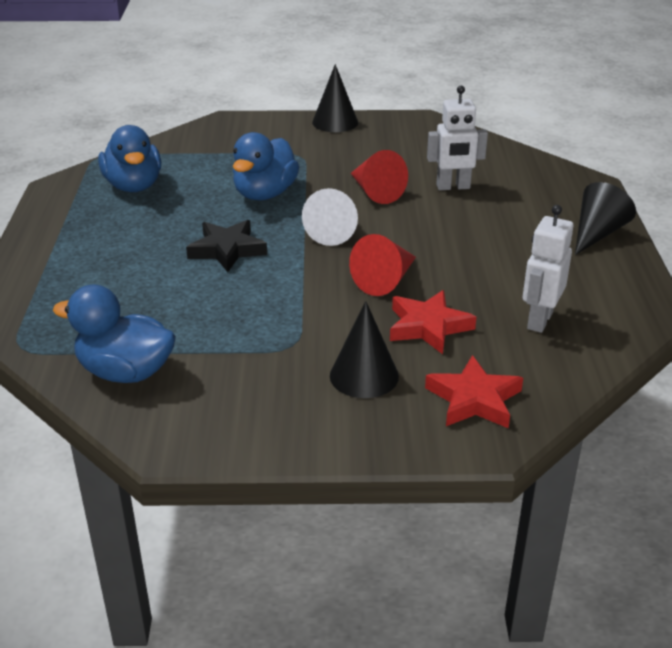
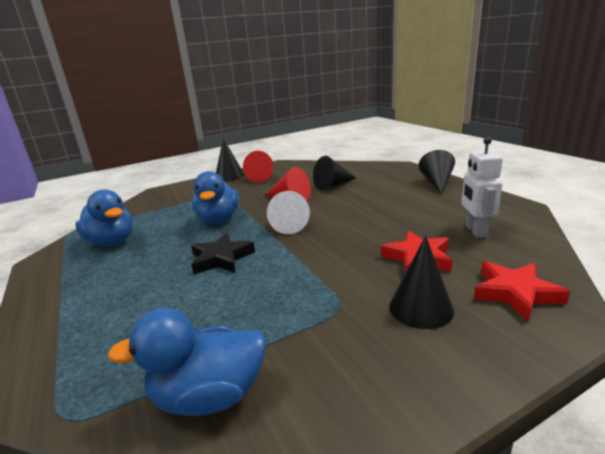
camera: 25 degrees left, 10 degrees down
(386, 280) = (354, 240): red cone -> red cone (262, 177)
(453, 187) = (333, 185): white robot -> black cone

